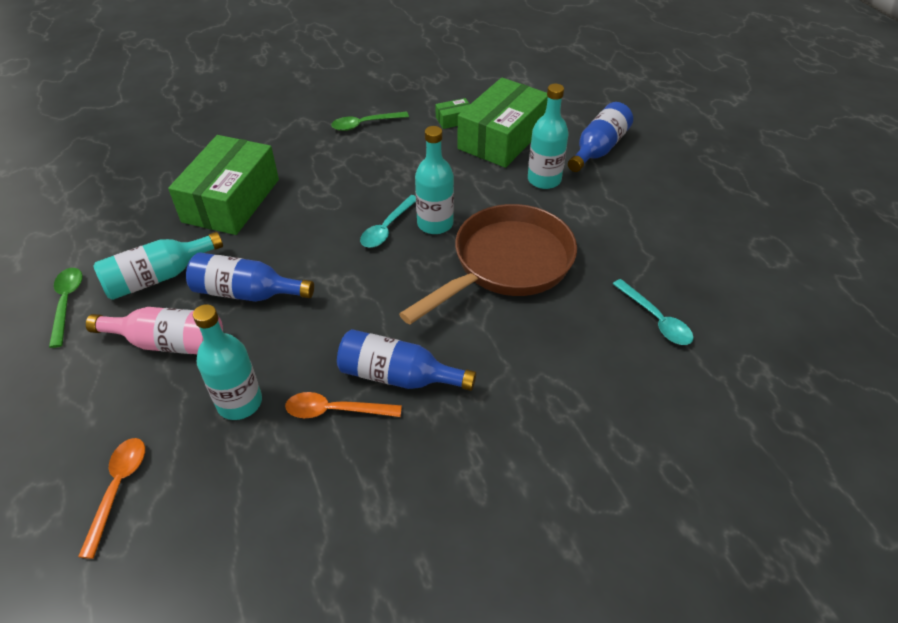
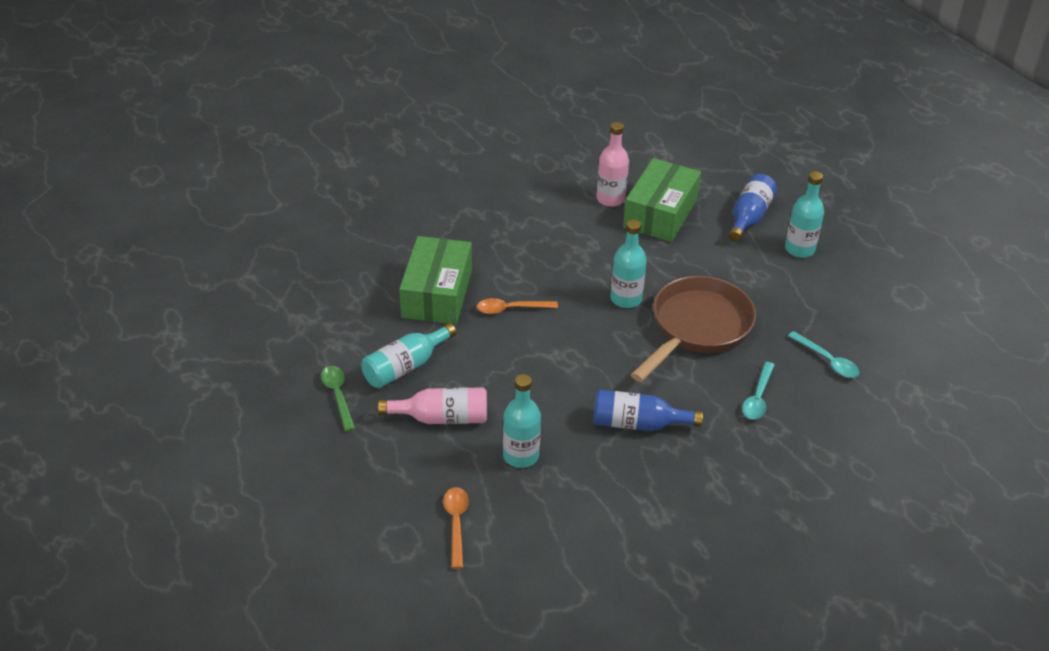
camera: 10 degrees left, 5 degrees down
(247, 293) = (488, 372): blue bottle -> none
(335, 410) = (598, 453): orange spoon -> orange spoon (511, 309)
(364, 124) = (529, 210): green spoon -> none
(387, 228) = (585, 306): turquoise spoon -> turquoise spoon (758, 397)
(454, 120) = (610, 199): green box -> pink bottle
(544, 180) = (708, 250): turquoise bottle -> turquoise bottle (799, 249)

